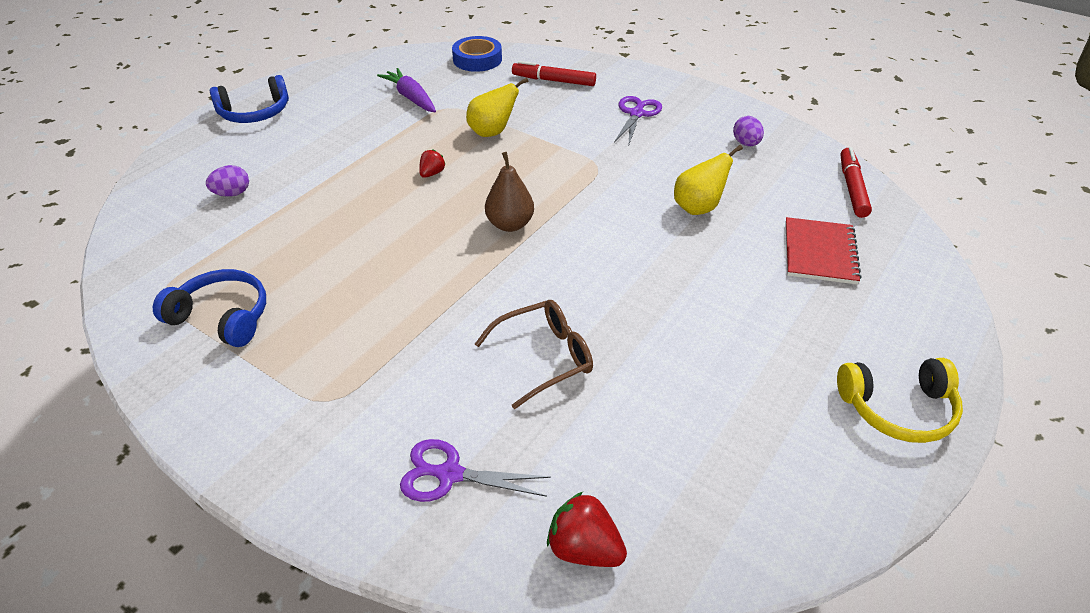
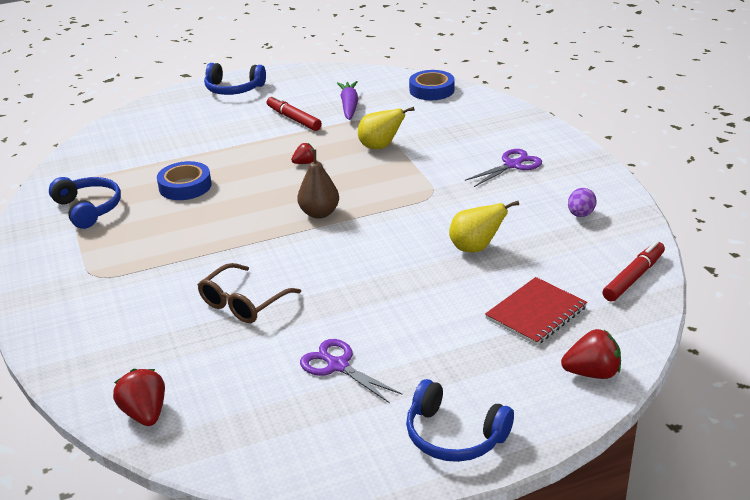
camera: 35 degrees right, 10 degrees down
(232, 194) = (167, 138): purple egg -> none
(321, 245) = (185, 186): none -> blue tape
(450, 474) = (117, 342): purple scissors -> purple scissors (338, 366)
(543, 358) = (244, 302): brown glasses -> brown glasses turned 120 degrees clockwise
(553, 81) = (474, 121): red marker -> red marker (293, 119)
(898, 409) = (454, 436): yellow headphones -> blue headphones
(925, 292) = (592, 373): none -> red strawberry

